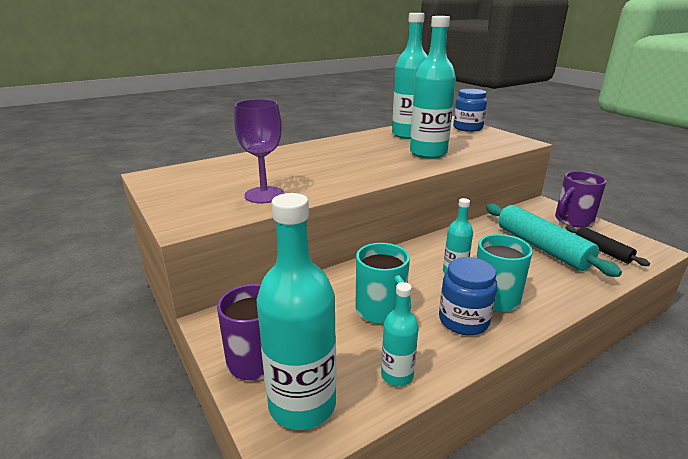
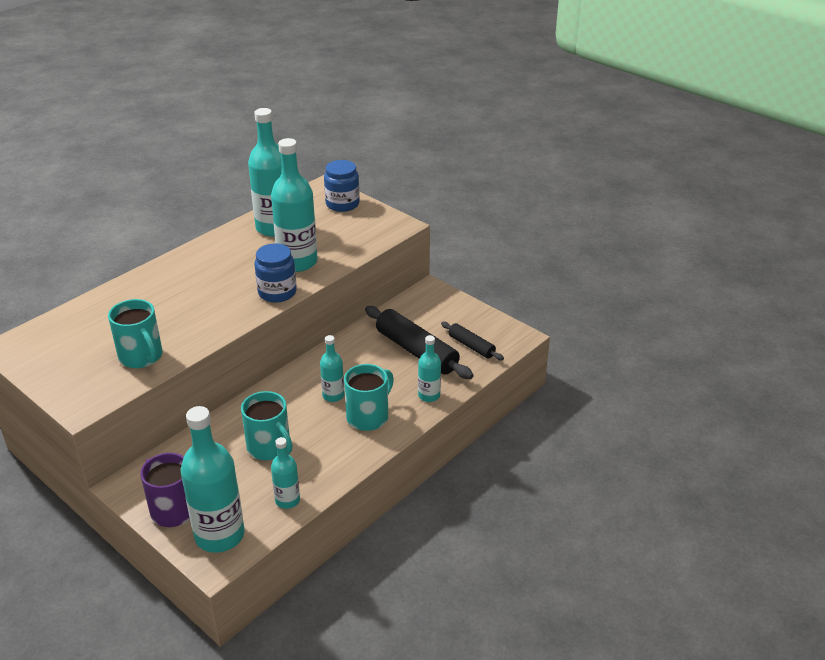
camera: 15 degrees left, 10 degrees up
(264, 195) = (141, 357): purple goblet -> turquoise mug
(463, 320) = (339, 444): blue jar -> blue jar (277, 292)
(541, 247) = (416, 351): turquoise rolling pin -> black rolling pin
(565, 288) = (429, 395): none -> turquoise bottle
(572, 220) = (453, 309): purple mug -> none

